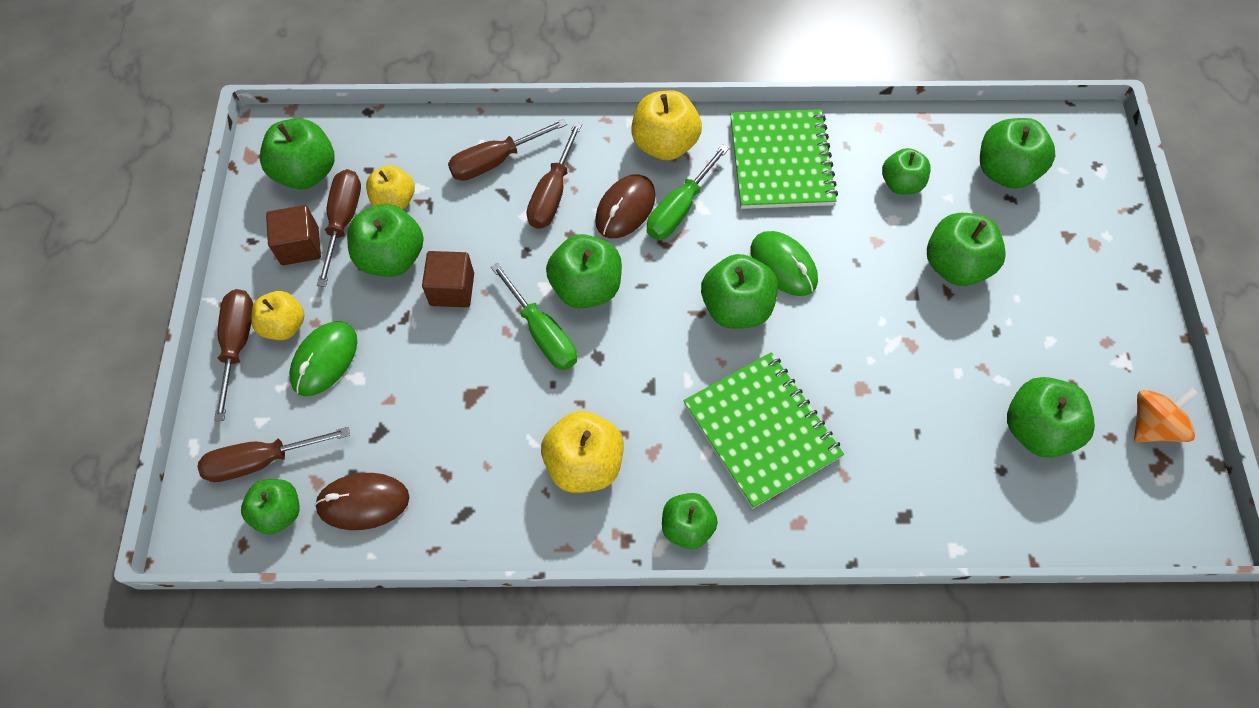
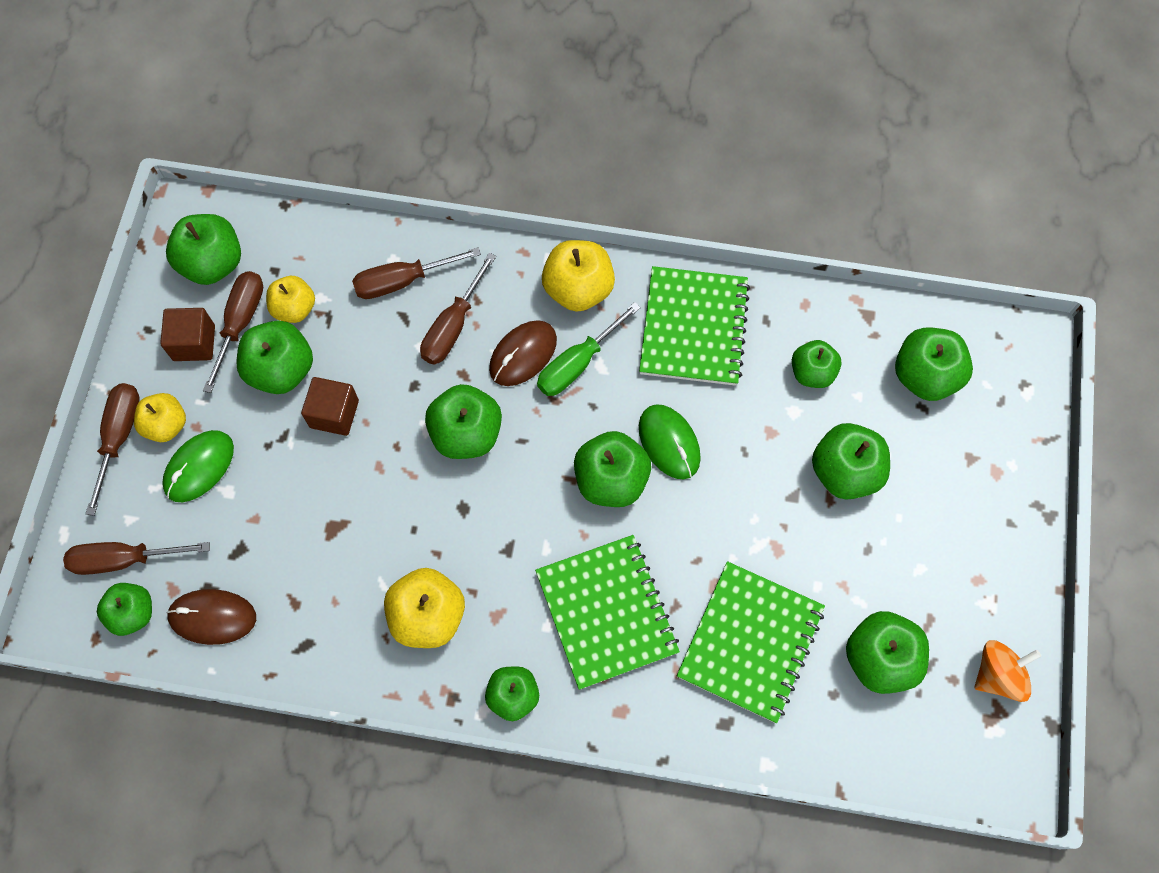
camera: 10 degrees right, 5 degrees up
(542, 333) = (414, 474): green screwdriver -> none
(908, 435) = (750, 642): none -> green notebook

